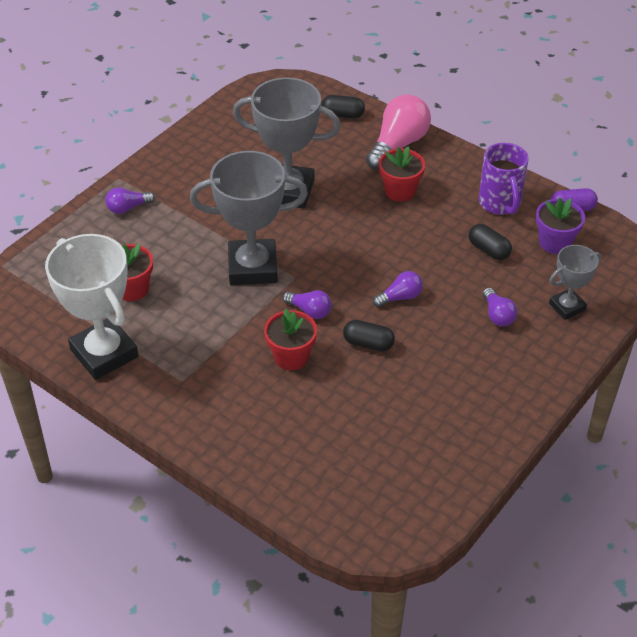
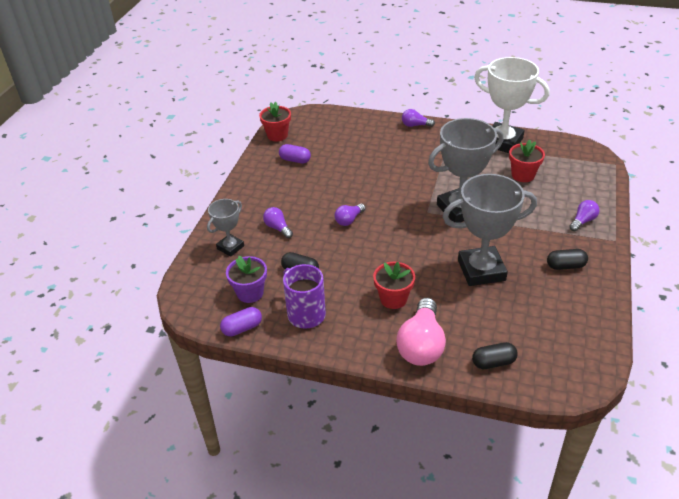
camera: 160 degrees right, 5 degrees down
(291, 357) = (396, 169): red flower pot -> red flower pot (277, 135)
(309, 311) = (403, 195): purple light bulb -> purple light bulb (415, 125)
(368, 343) = (354, 188): black capsule -> black capsule (565, 266)
(432, 428) = (295, 160): none -> purple capsule

